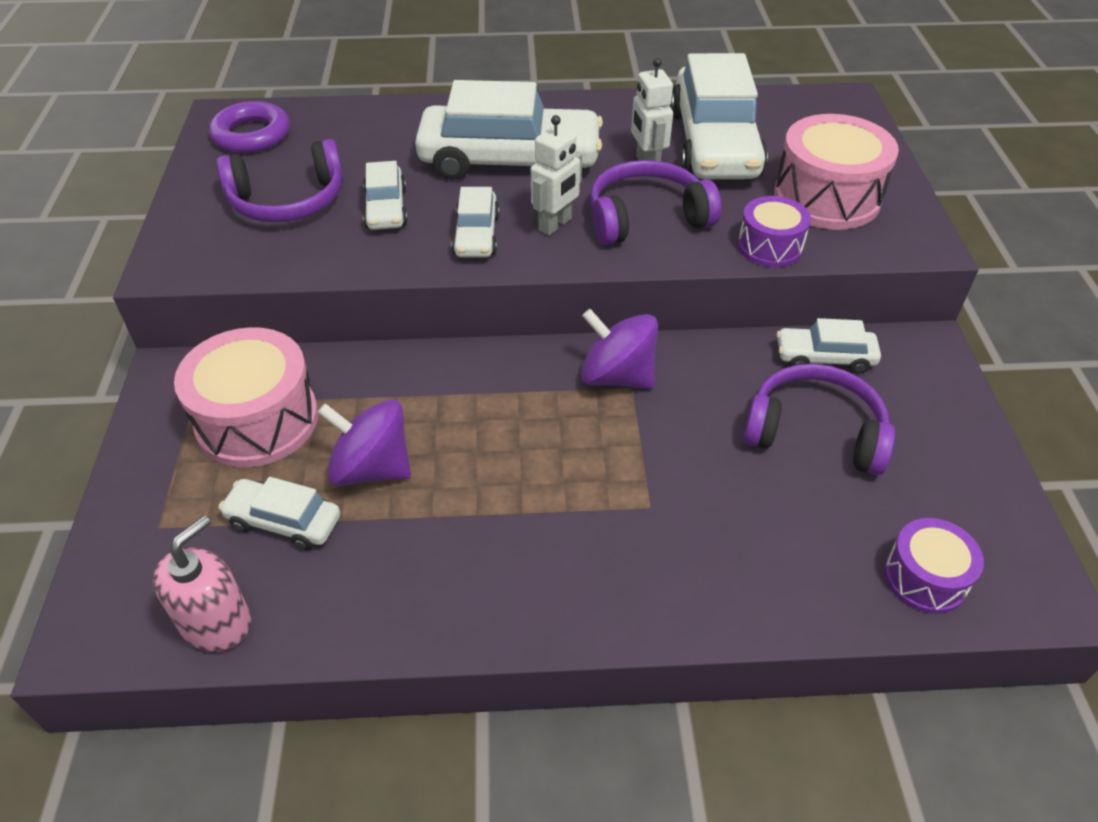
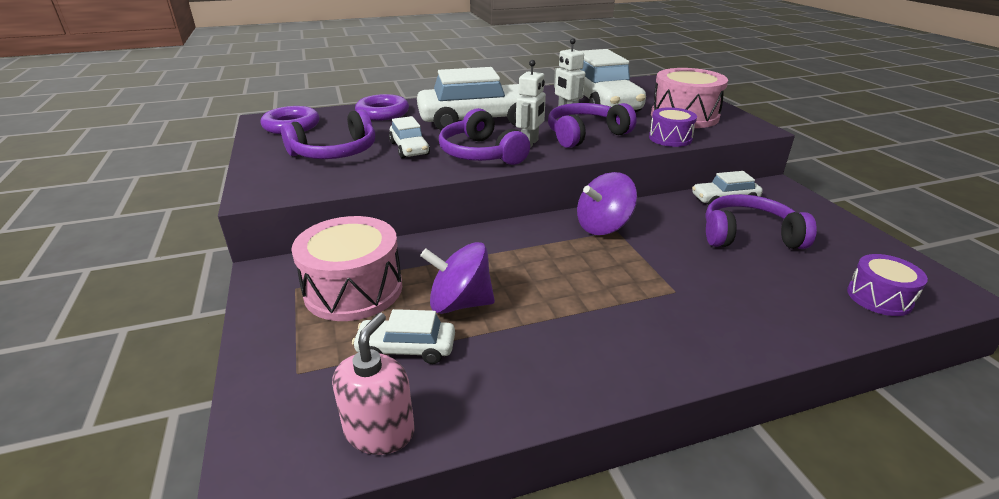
camera: 15 degrees left, 15 degrees down
(382, 123) = (382, 113): none -> purple ring
(476, 235) = (480, 153): white car -> purple headphones
(617, 376) = (603, 226): purple spinning top -> purple spinning top turned 45 degrees counterclockwise

